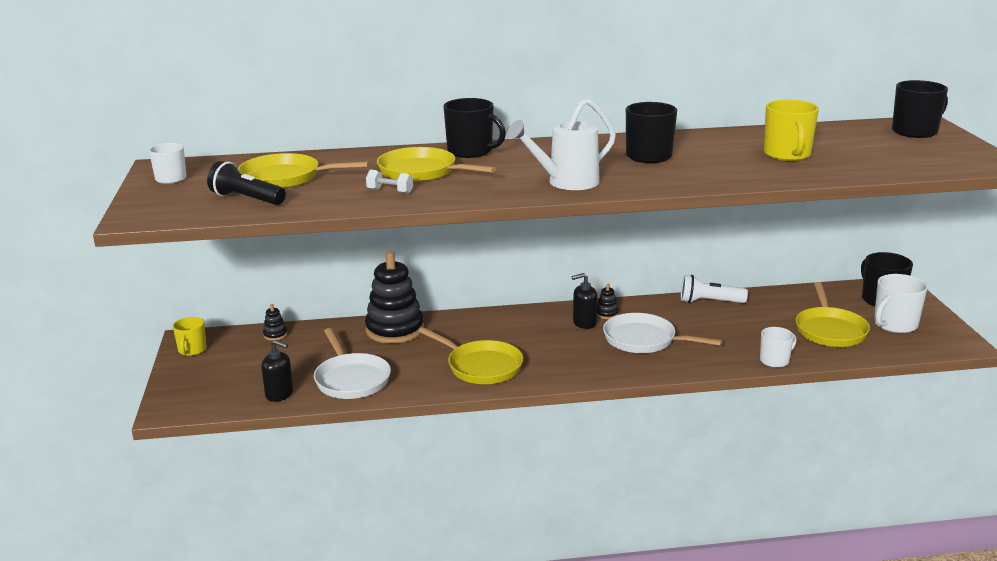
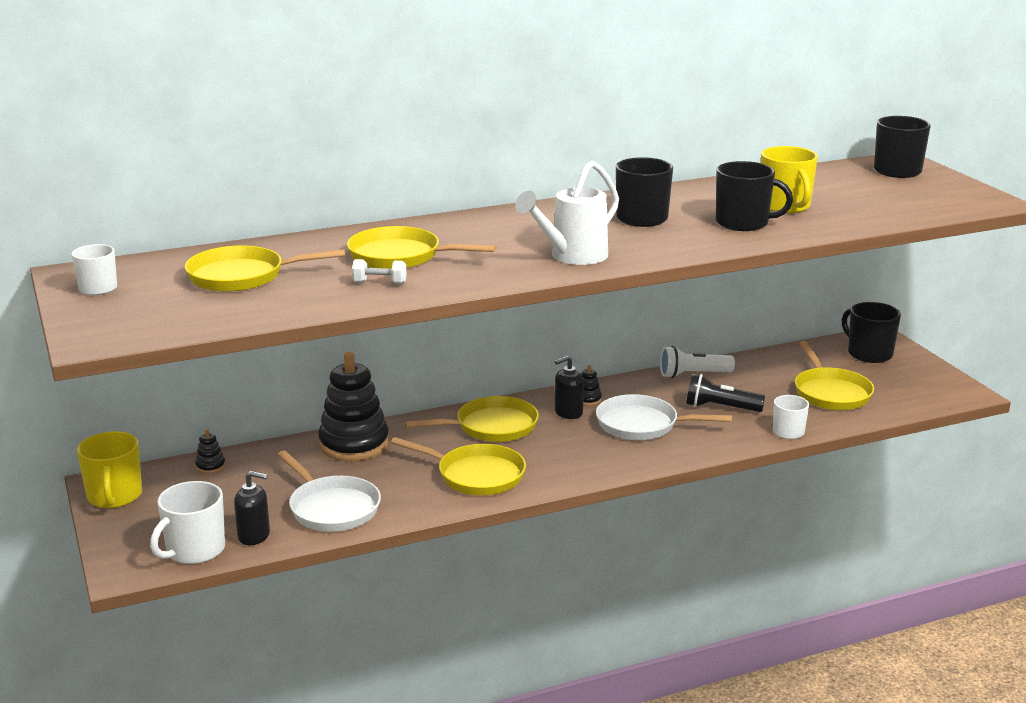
camera: 15 degrees left, 0 degrees up
(192, 350) = (114, 496): yellow mug -> yellow mug, size x1.57
(246, 199) = (214, 306): black flashlight -> black flashlight (720, 407)
(471, 151) = (440, 227): black mug -> black mug (743, 223)
(513, 328) = (491, 427): none -> yellow pan
(894, 324) = (892, 379): white mug -> white mug (194, 550)

